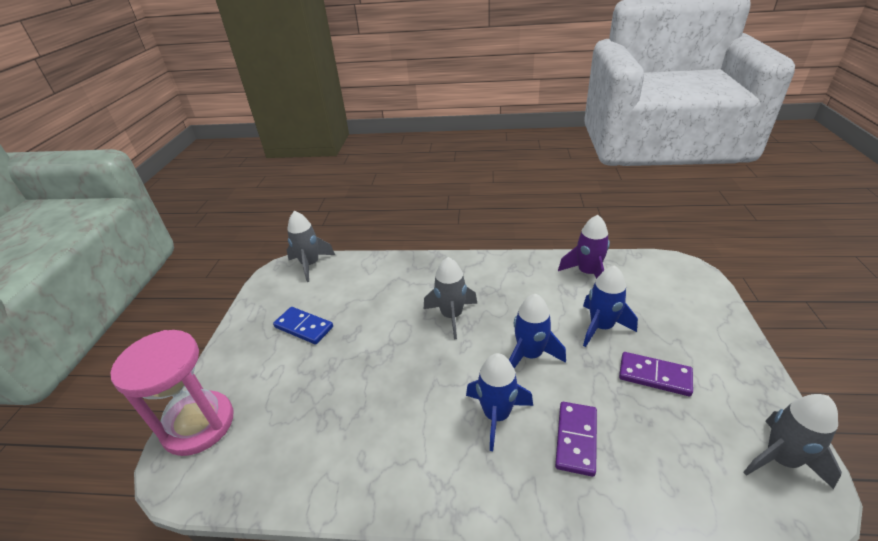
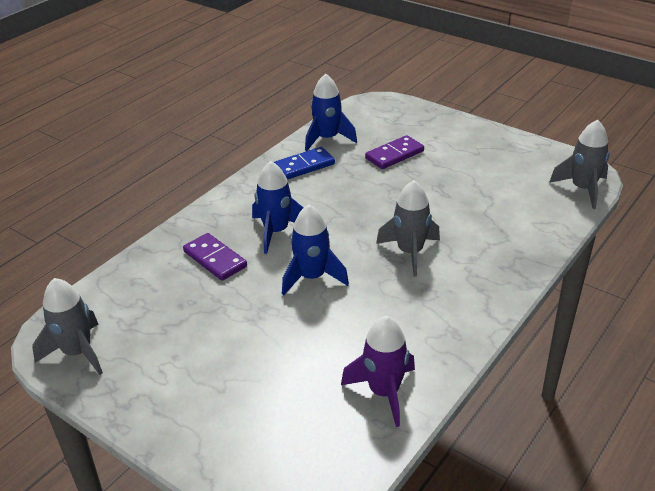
camera: 120 degrees right, 0 degrees up
(198, 424) = (407, 112): pink hourglass -> none
(303, 327) = (474, 167): blue domino -> blue domino (304, 166)
(601, 327) = (295, 344): blue rocket -> blue rocket (327, 139)
(654, 375) = (209, 340): purple domino -> purple domino (394, 155)

